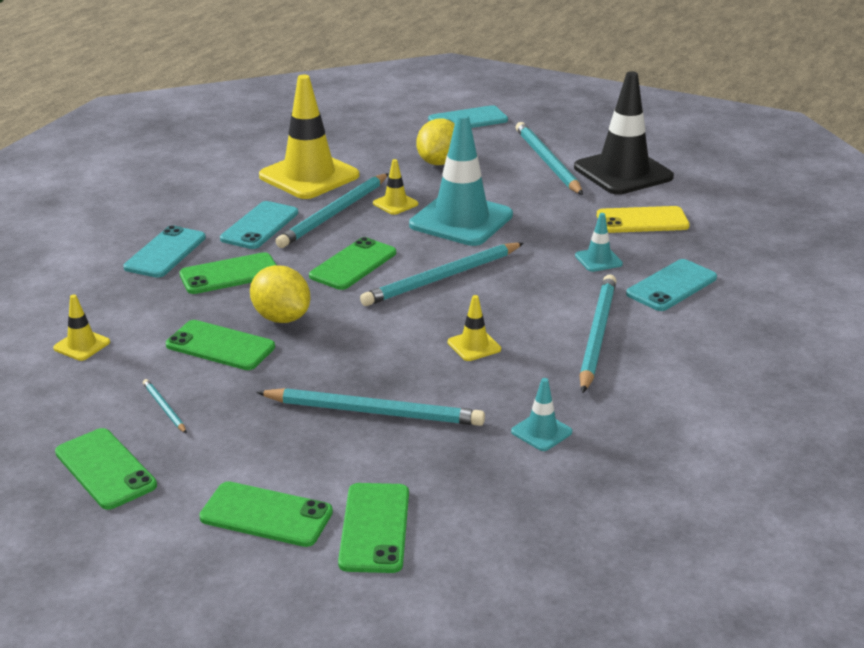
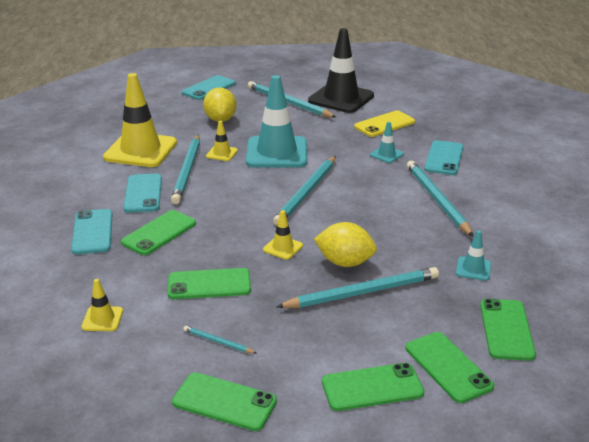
camera: 30 degrees left, 0 degrees up
(281, 318) = (230, 251): yellow lemon -> yellow lemon (345, 262)
(353, 264) = (239, 201): green phone -> green phone (506, 329)
(474, 346) = (374, 229): yellow traffic cone -> yellow traffic cone (283, 248)

